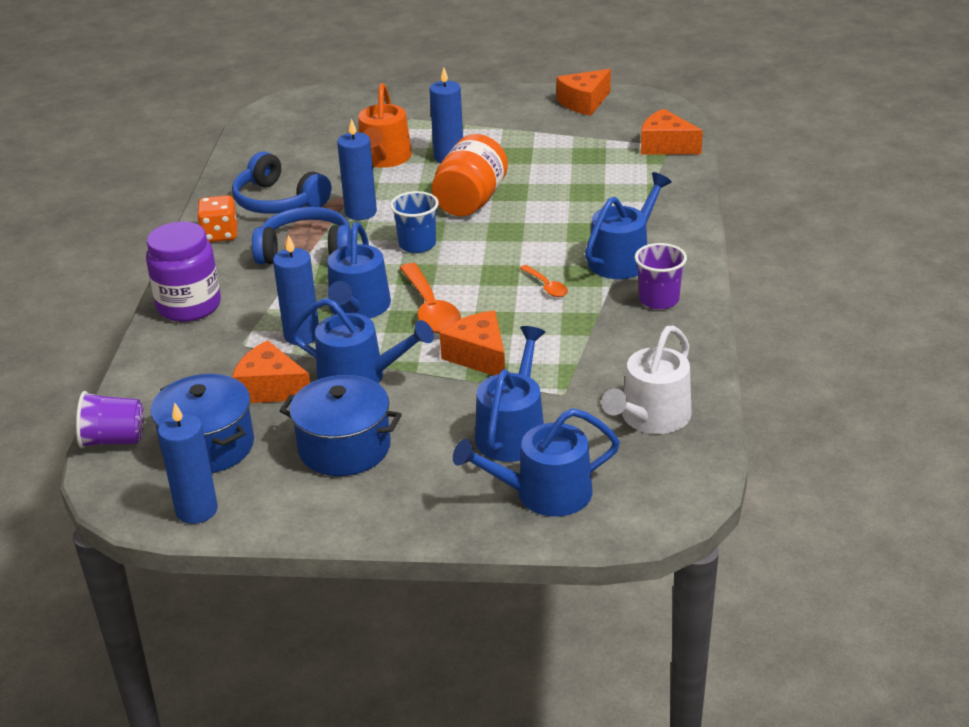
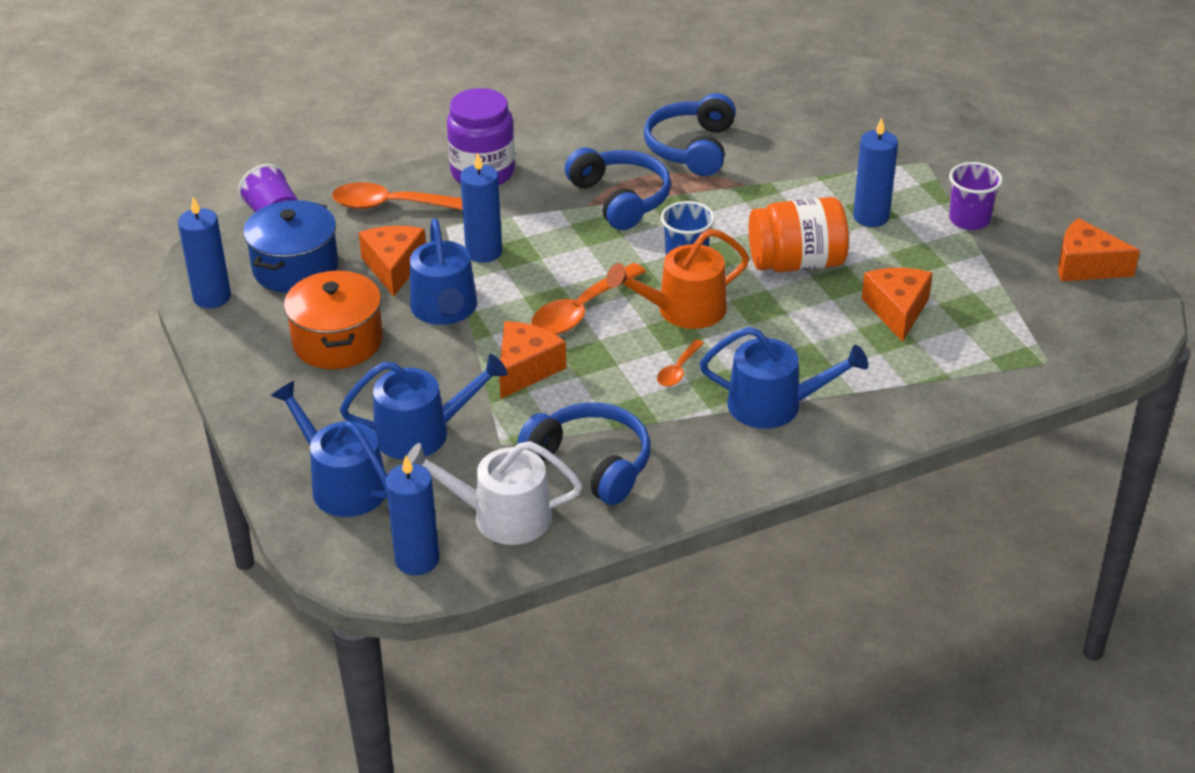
camera: 60 degrees right, 5 degrees up
(178, 366) = (392, 205): none -> orange spoon
(220, 234) = (607, 140): orange dice -> none
(344, 447) = (338, 342): blue pot -> orange pot
(358, 308) = (550, 266): blue watering can -> none
(361, 212) = (714, 203): blue candle -> blue candle (417, 560)
(384, 158) = (829, 177): orange watering can -> orange watering can (683, 310)
(622, 356) = (591, 463): none -> blue headphones
(659, 300) = (714, 456): purple cup -> purple cup (969, 220)
(665, 146) = (1046, 360): orange cheese -> orange cheese (897, 310)

